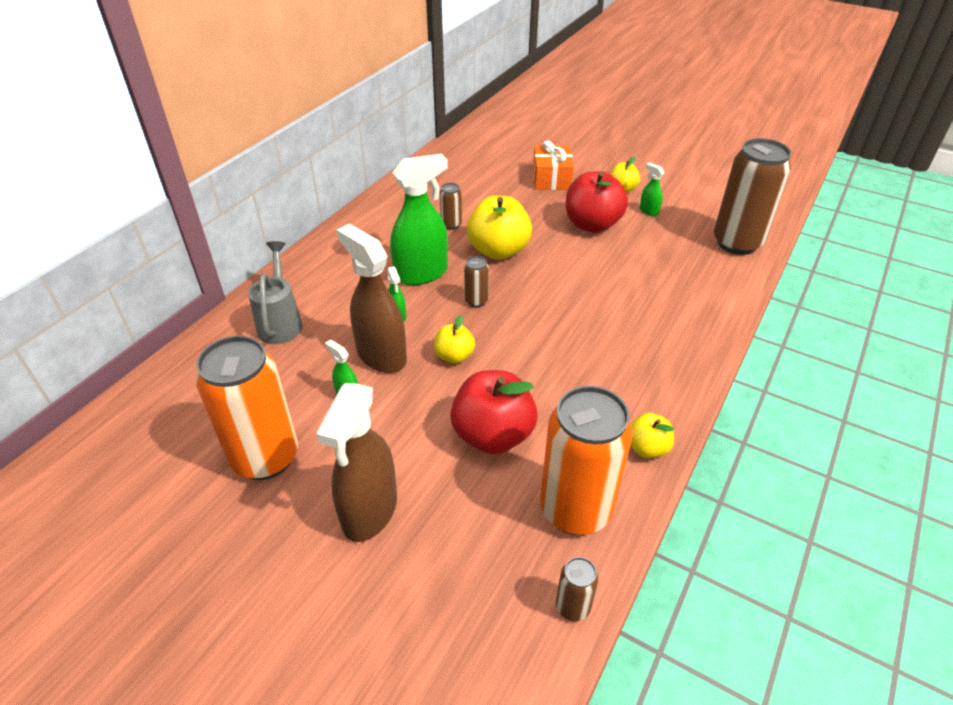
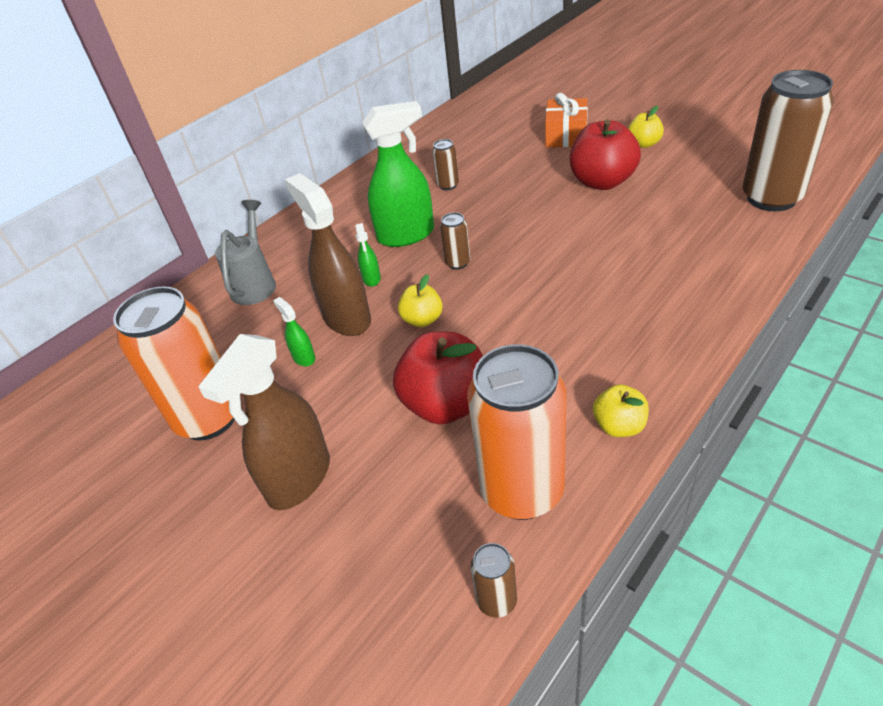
camera: 15 degrees right, 0 degrees up
(498, 250) = (493, 211): yellow apple -> none
(648, 211) = (670, 166): green spray bottle -> none

